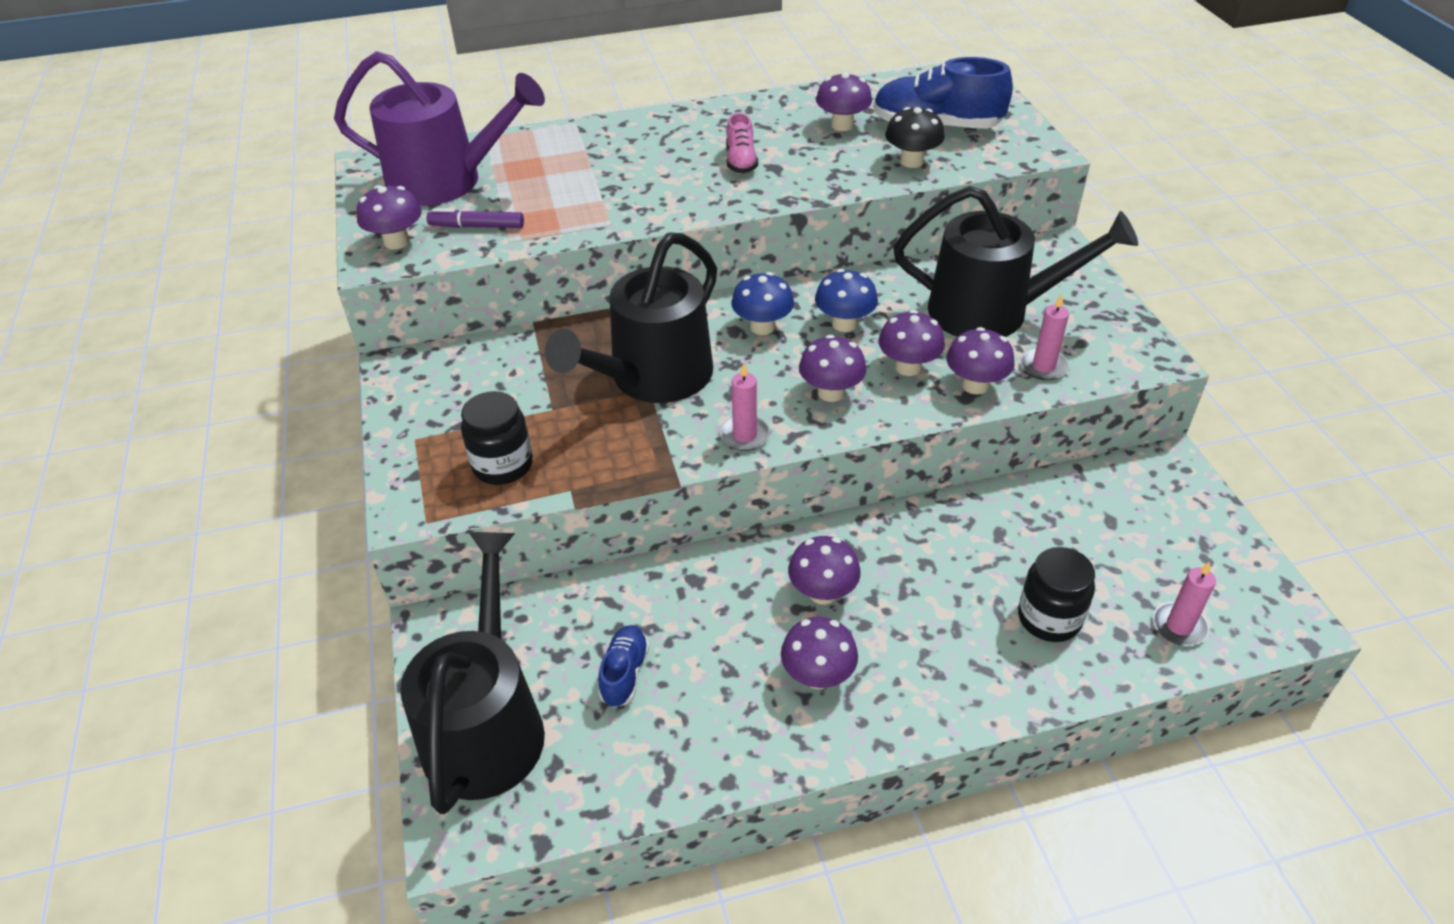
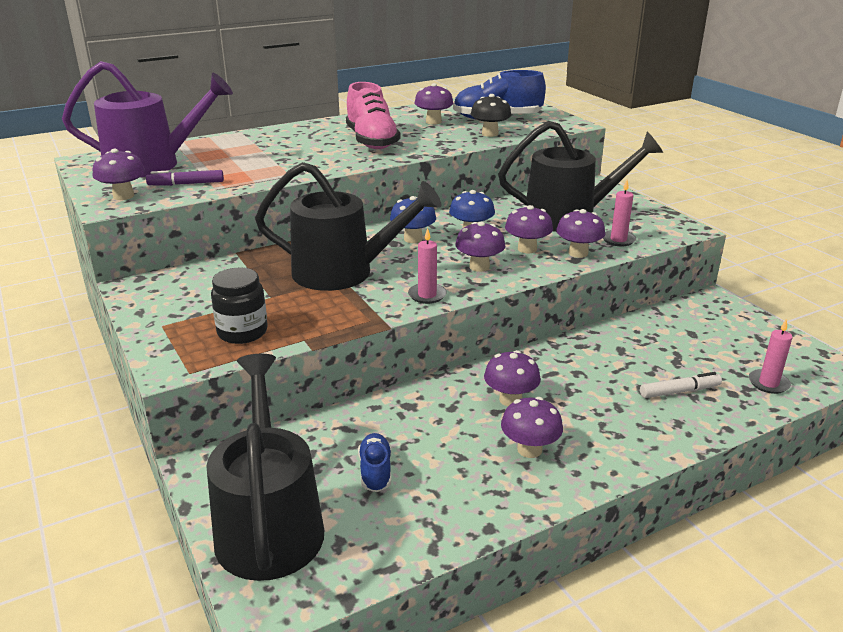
camera: 15 degrees left, 15 degrees down
(653, 377) = (343, 272): black watering can -> black watering can turned 105 degrees counterclockwise
(741, 161) = (372, 141): pink shoe -> pink shoe, size x1.90
(1049, 618) = (679, 391): black jar -> white marker

